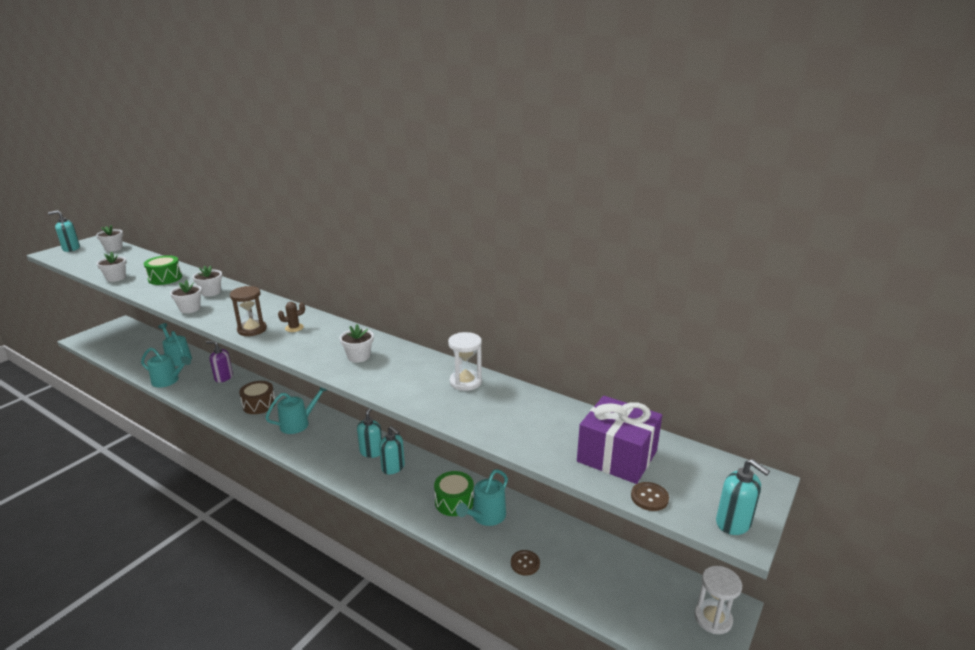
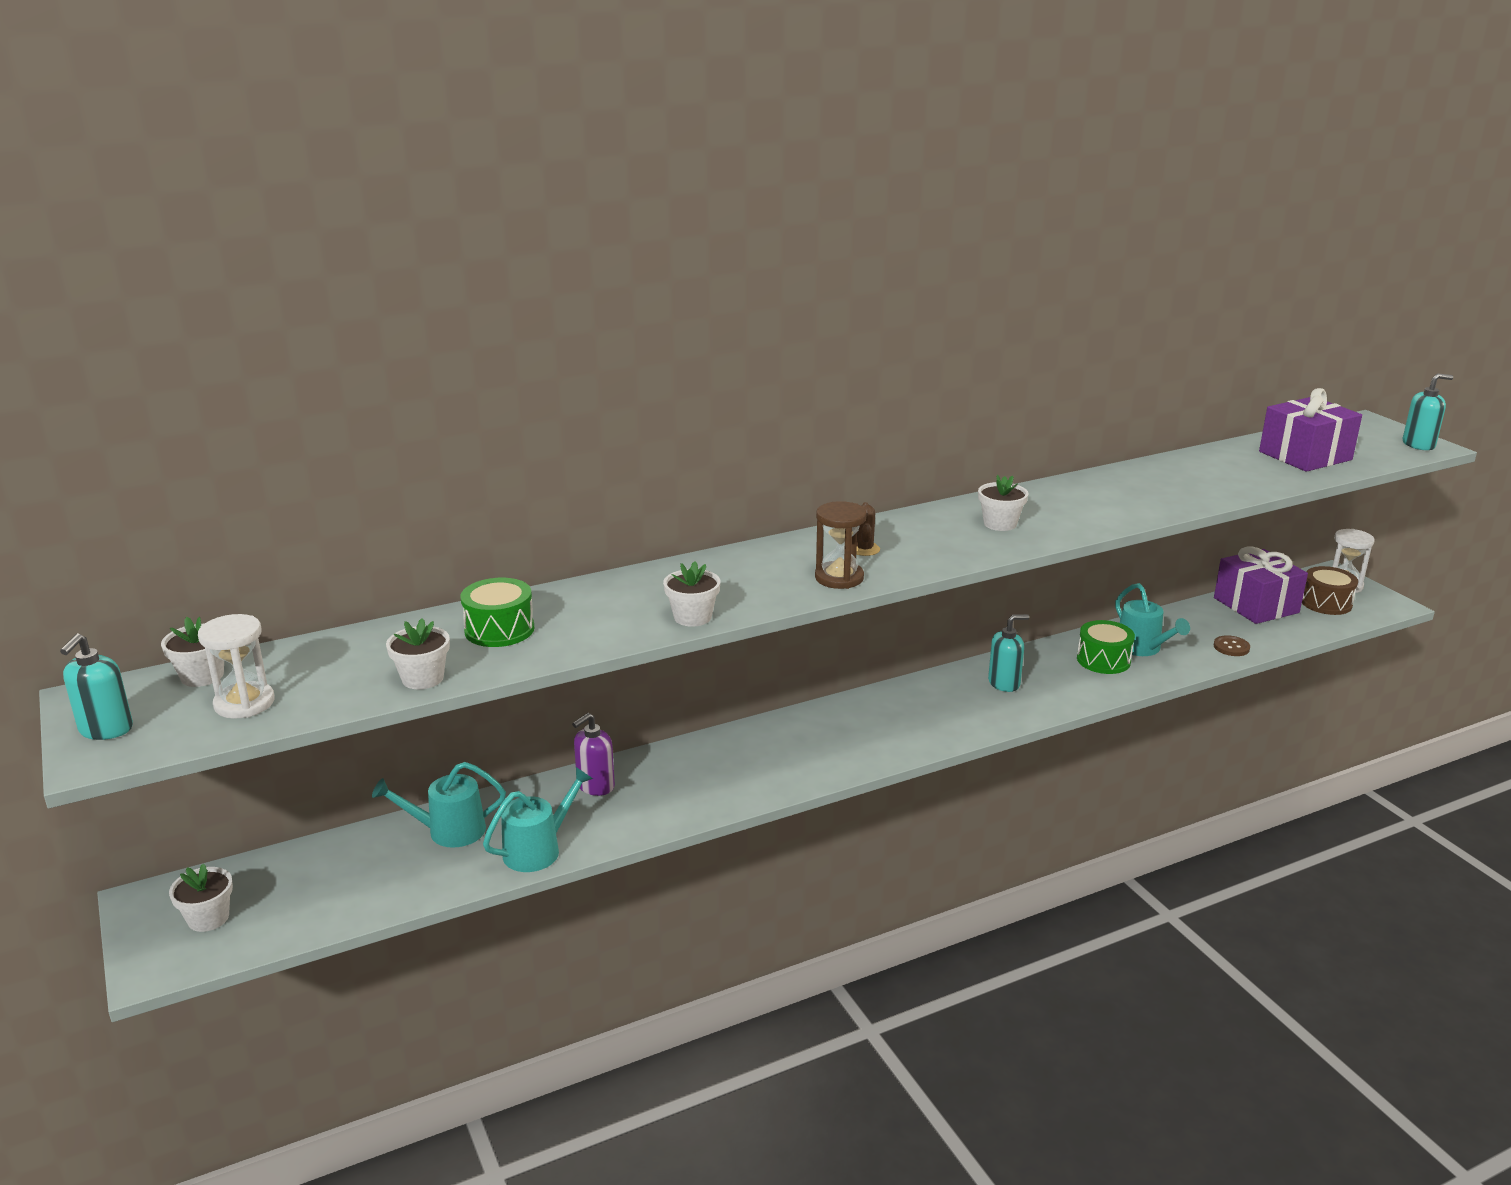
camera: 60 degrees left, 0 degrees up
(211, 292) = (635, 594): white flower pot -> white flower pot (208, 918)
(259, 405) = (734, 762): brown drum -> brown drum (1326, 603)
(298, 423) = (828, 735): turquoise watering can -> none
(371, 452) = (954, 691): turquoise soap dispenser -> none
(465, 382) = (1116, 483): white hourglass -> white hourglass (244, 703)
(613, 565) = (1256, 605): none -> purple gift
(649, 497) = (1373, 461): brown button -> none

